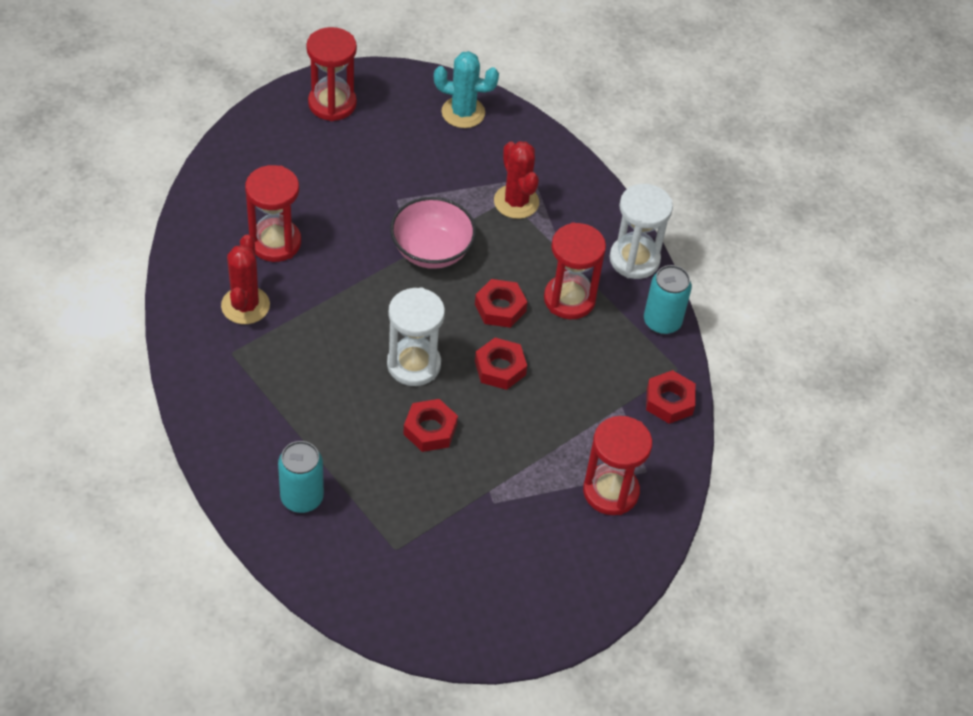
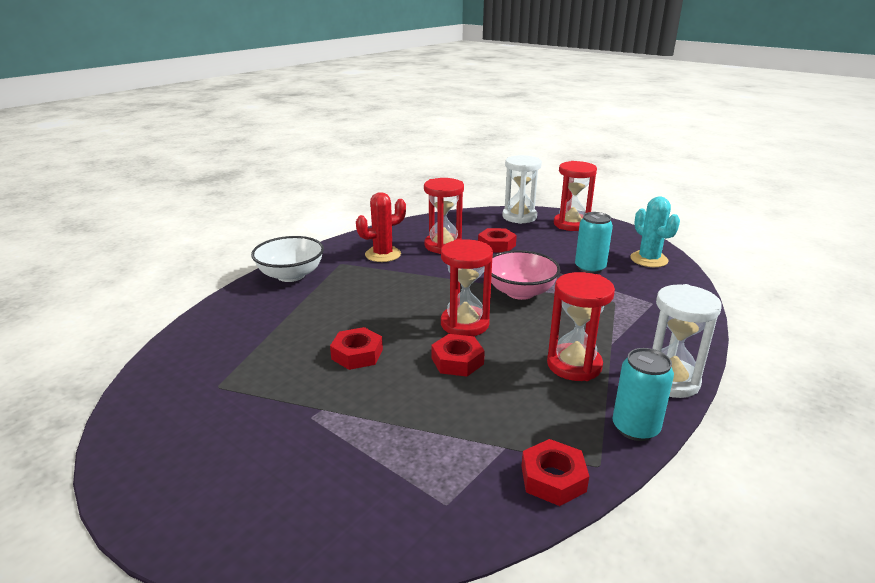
camera: 60 degrees right, 25 degrees down
(219, 409) = (291, 275): none -> white bowl
(302, 497) = (239, 328): turquoise can -> turquoise can (590, 268)
(414, 364) = (411, 324): white hourglass -> white hourglass (519, 217)
(500, 308) = (514, 337): red nut -> red nut (496, 245)
(516, 202) = (619, 305): red cactus -> none
(610, 491) = (392, 488): red hourglass -> red hourglass (464, 324)

